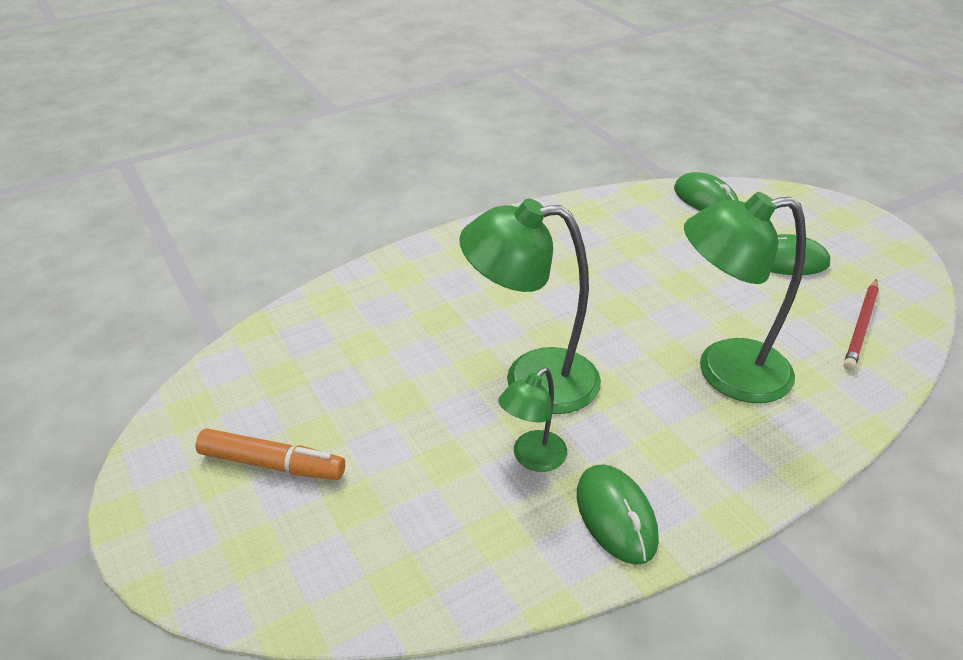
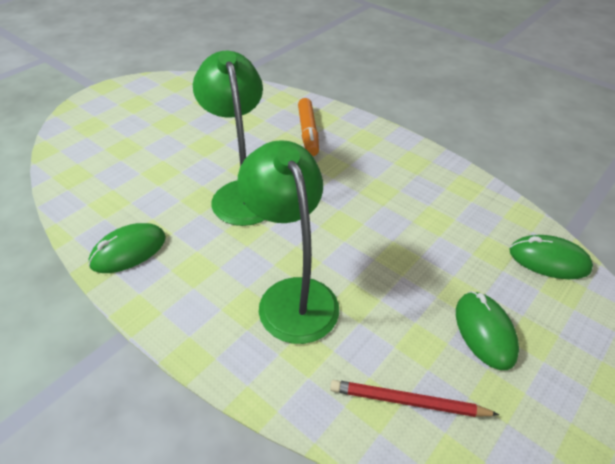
camera: 70 degrees right, 5 degrees up
(272, 464) = (145, 116): orange marker -> orange marker (308, 132)
(532, 458) = (170, 206): green lamp -> none
(705, 199) = (549, 260): green mouse -> green mouse turned 75 degrees clockwise

